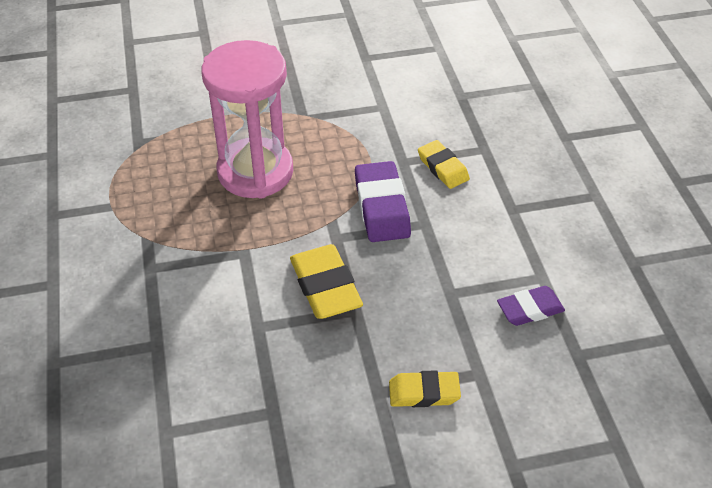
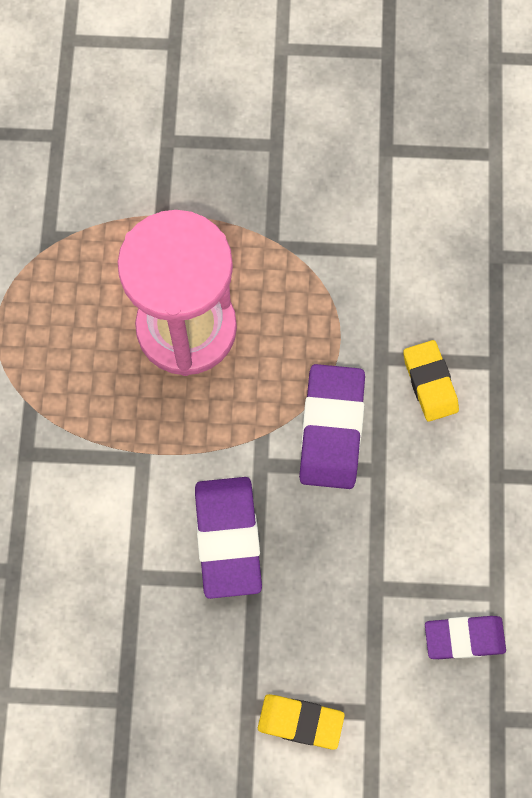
camera: 15 degrees right, 25 degrees up
(325, 286) = (228, 538): yellow eraser -> purple eraser

